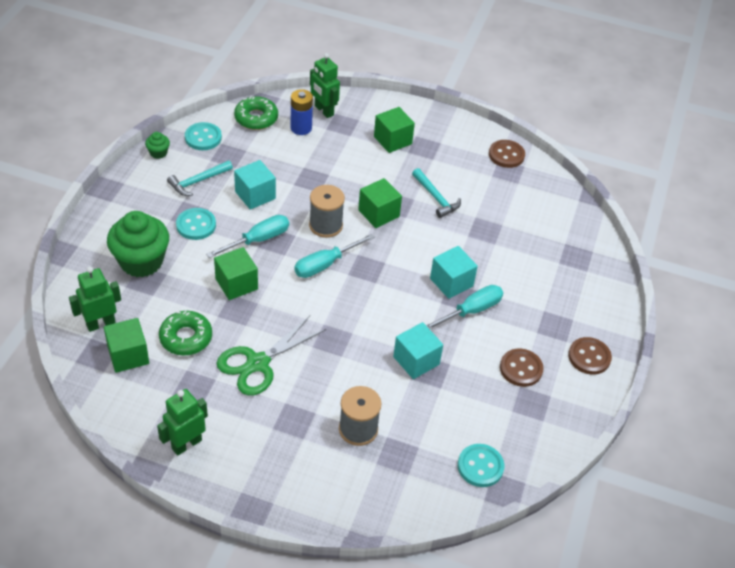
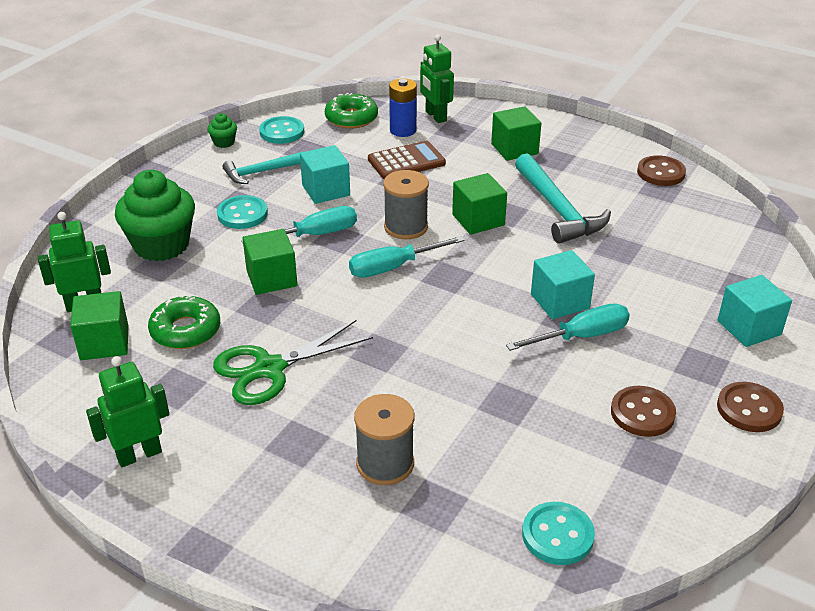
camera: 15 degrees right, 10 degrees down
(311, 160) = (406, 161): none -> brown calculator
(416, 360) = (490, 387): turquoise cube -> turquoise cube (749, 328)
(436, 198) = (558, 209): turquoise hammer -> turquoise hammer, size x1.62

